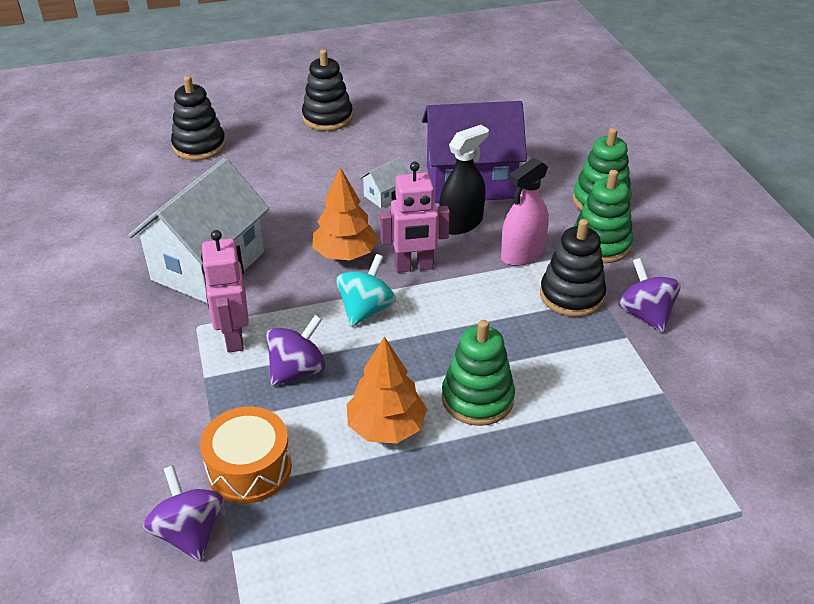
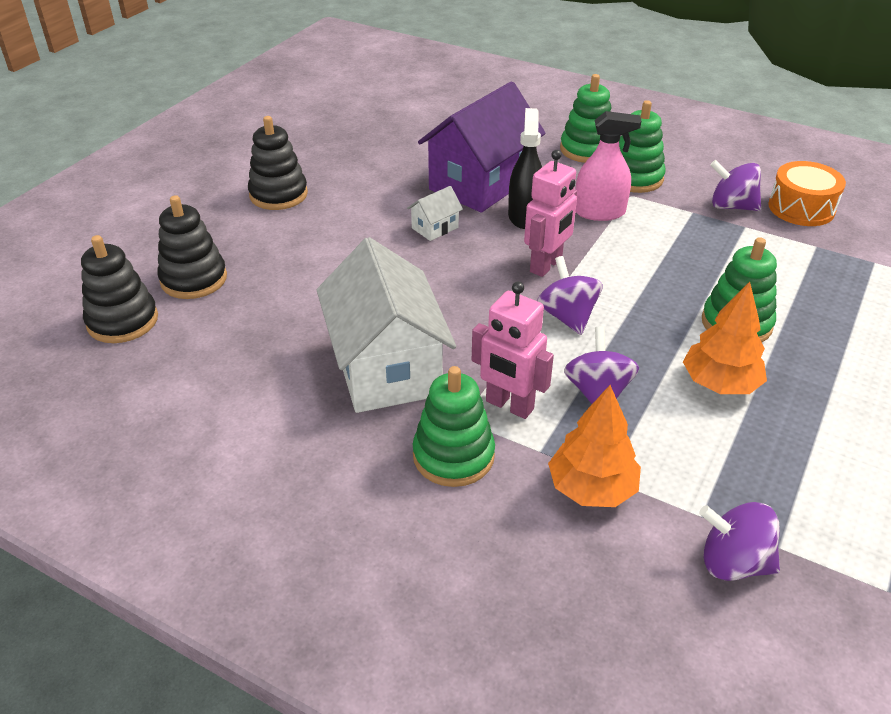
camera: 45 degrees left, 0 degrees up
(156, 342) = (453, 456): none -> green stacking toy
(249, 468) = (690, 484): orange drum -> orange drum (801, 208)
(345, 254) = (481, 288): orange tree -> orange tree (591, 488)
(366, 309) = (567, 316): turquoise spinning top -> purple spinning top
(385, 195) = (435, 228): white house -> white house turned 45 degrees clockwise
(522, 253) = (599, 212): pink spray bottle -> pink spray bottle turned 90 degrees counterclockwise
(571, 295) = (674, 221): black stacking toy -> black stacking toy (122, 321)

